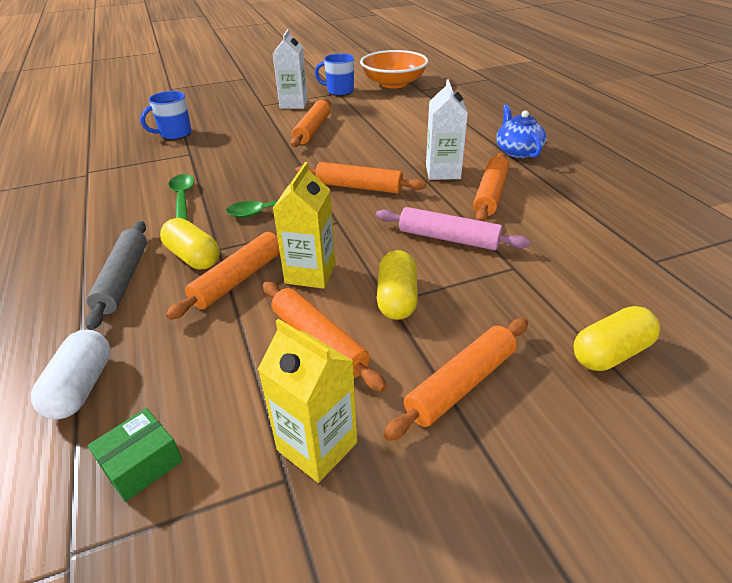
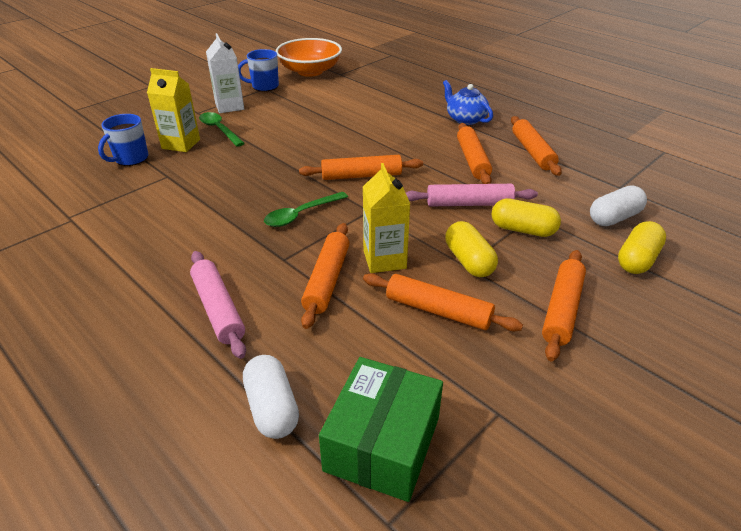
camera: 25 degrees left, 0 degrees up
(123, 279) = (218, 309): grey rolling pin -> pink rolling pin
(142, 463) = (382, 443): green box -> green box, size x1.88
(183, 199) = (204, 222): green spoon -> green spoon (219, 129)
(193, 257) = (267, 272): yellow capsule -> yellow capsule (523, 229)
(313, 130) = (272, 129): orange rolling pin -> orange rolling pin (532, 152)
(317, 446) = (501, 384): yellow carton -> yellow carton (181, 144)
(443, 172) = (420, 148): white carton -> none
(618, 295) = (614, 218): none -> white capsule

